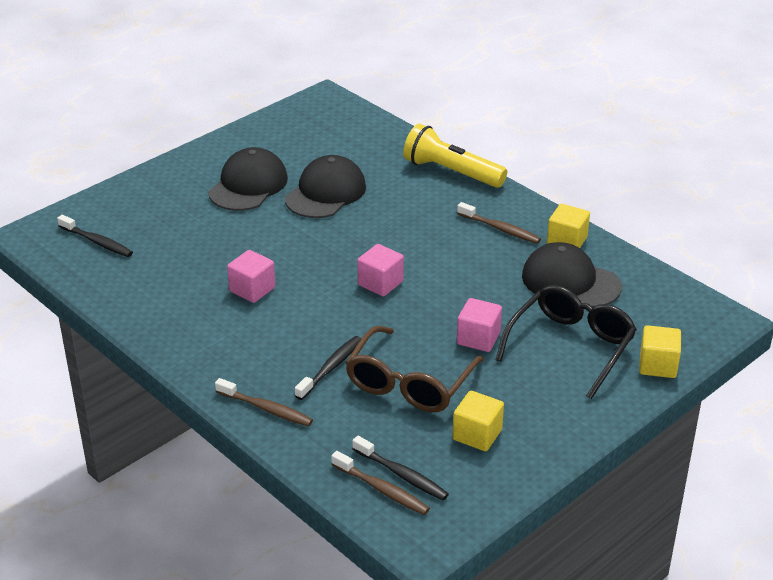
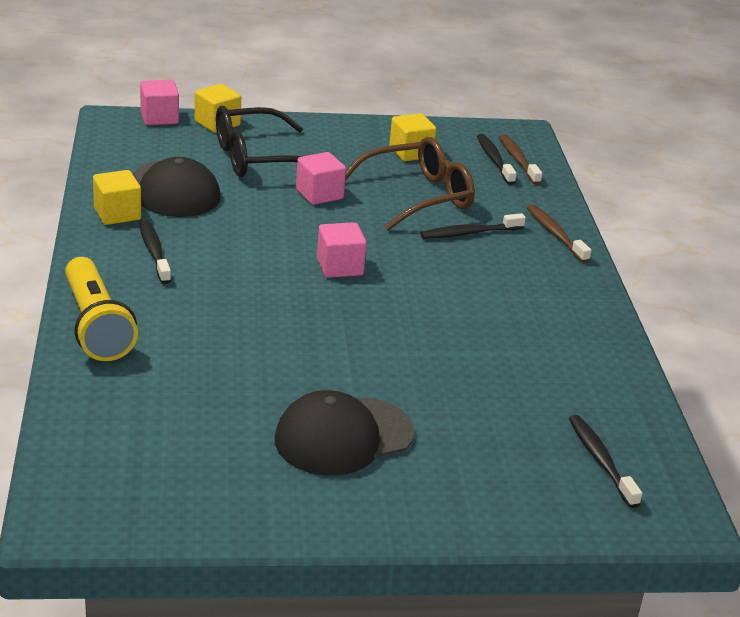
camera: 145 degrees left, 5 degrees down
(252, 289) = (470, 322): pink cube -> pink cube (159, 118)
(326, 193) = (266, 377): black cap -> none
(500, 229) = (154, 252): brown toothbrush -> black toothbrush

